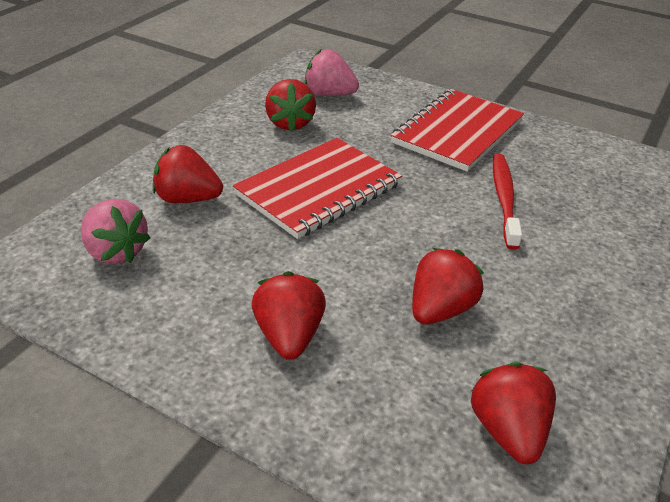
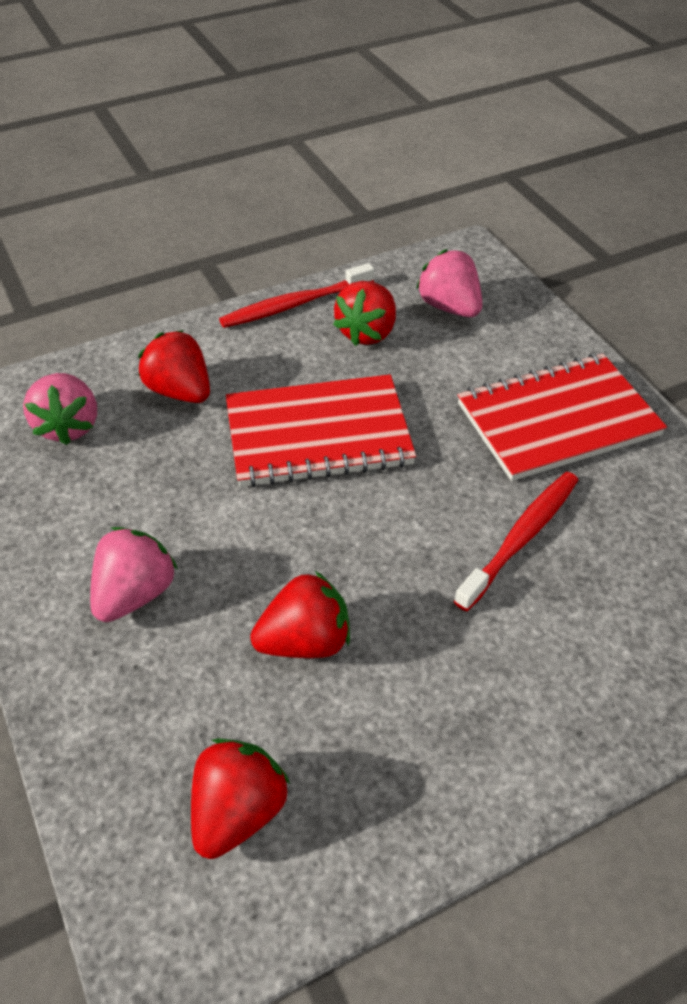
camera: 35 degrees right, 10 degrees up
(221, 122) = (295, 304): none -> red toothbrush
(289, 336) = (135, 594): red strawberry -> pink strawberry

